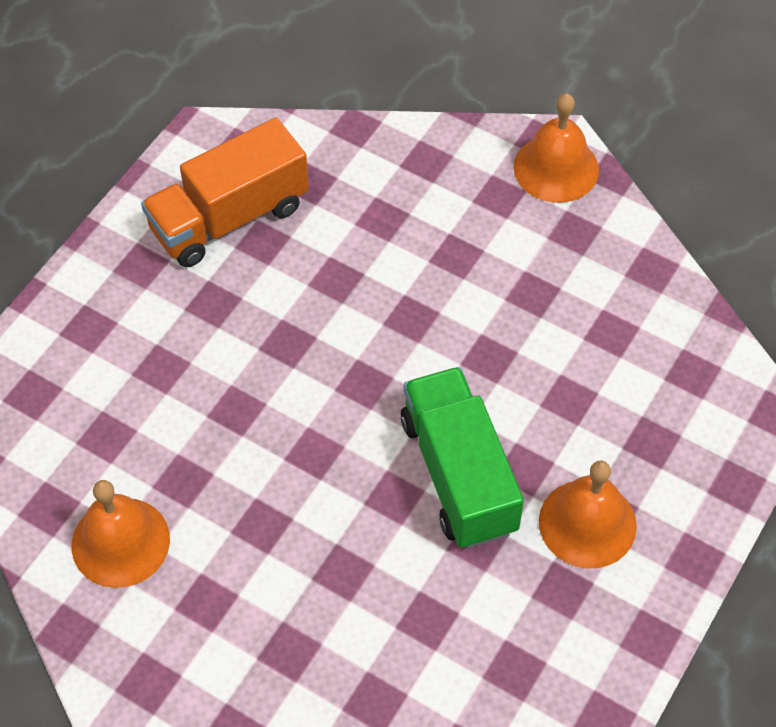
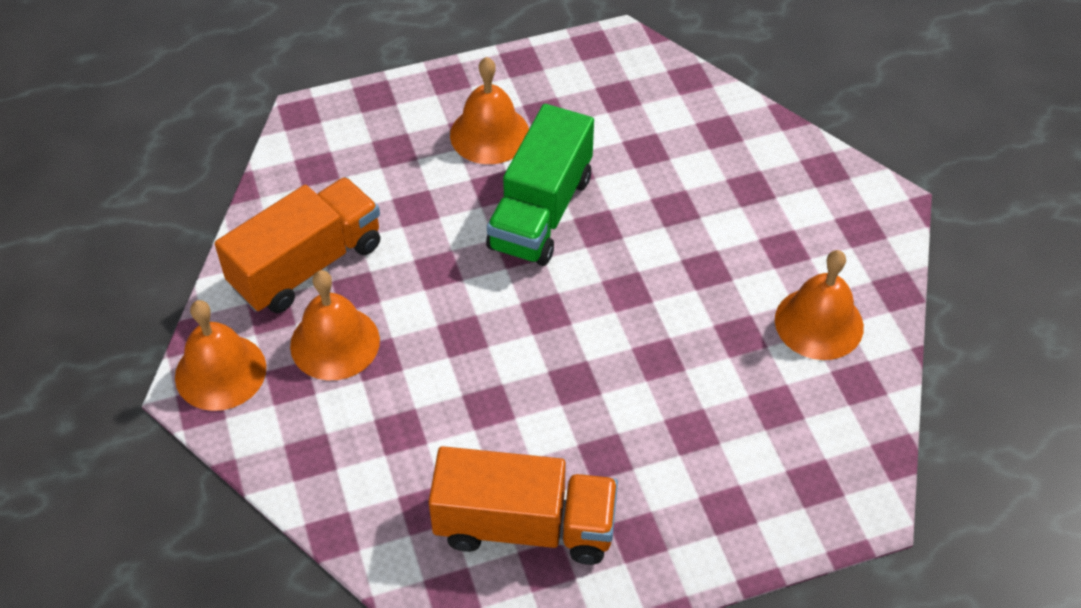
camera: 140 degrees left, 5 degrees down
(500, 244) = (335, 343): none -> orange bell
(594, 285) = (307, 265): none -> orange truck

